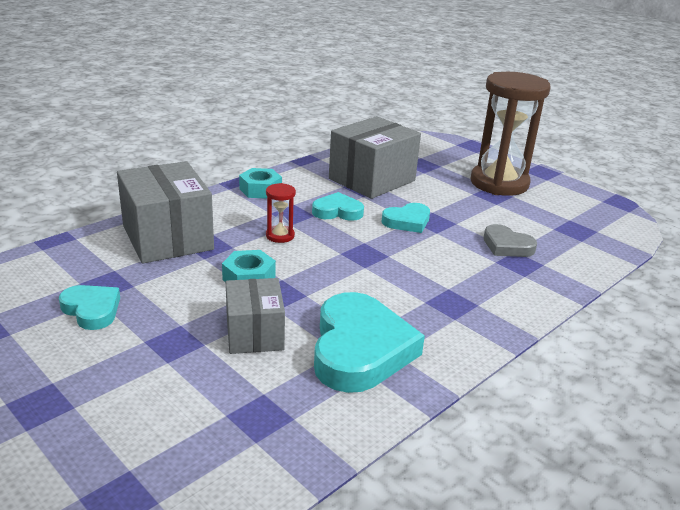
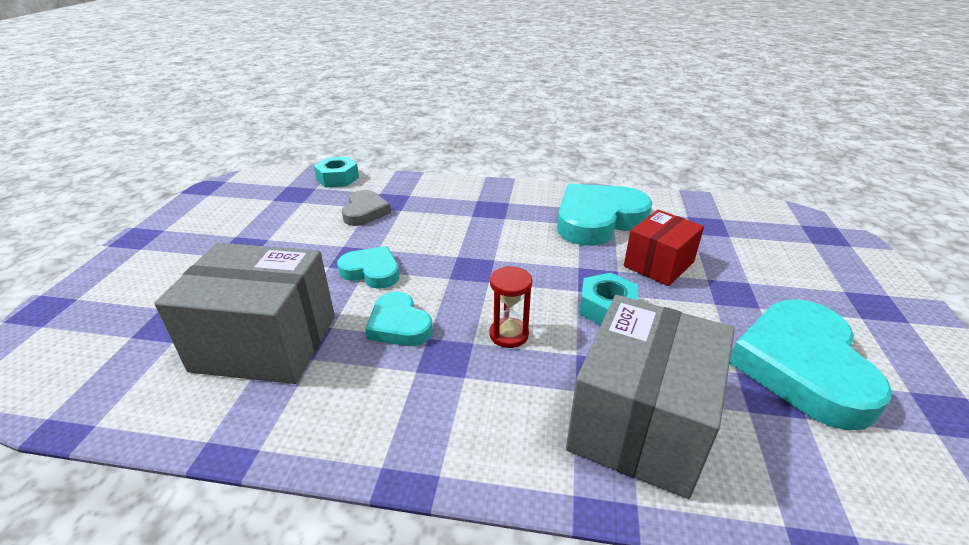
camera: 125 degrees left, 5 degrees up
(92, 310) = (802, 367): turquoise heart -> turquoise heart, size x1.84
(254, 333) = (658, 264): grey box -> red box
(260, 190) = (406, 432): turquoise nut -> turquoise nut (338, 178)
(499, 183) = (201, 252): brown hourglass -> none

